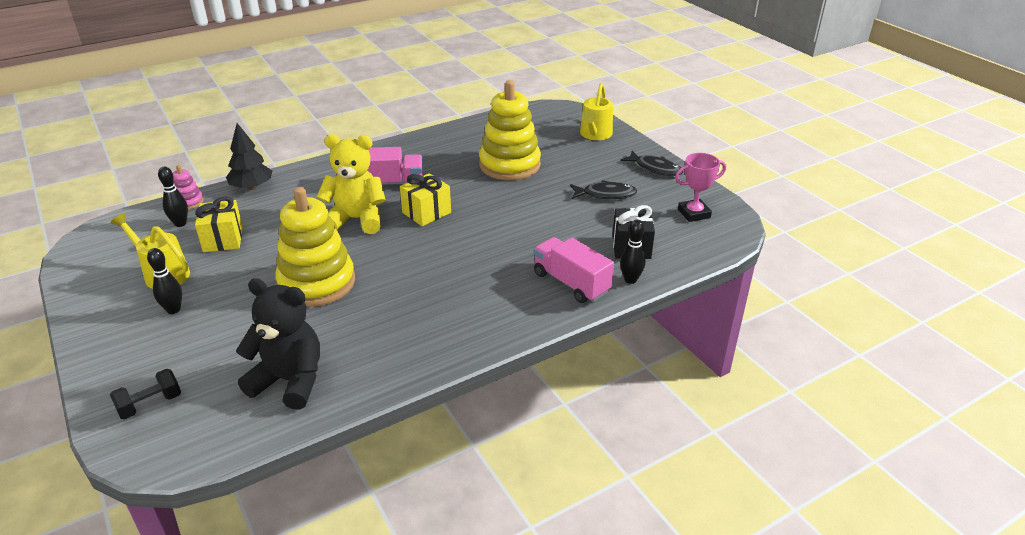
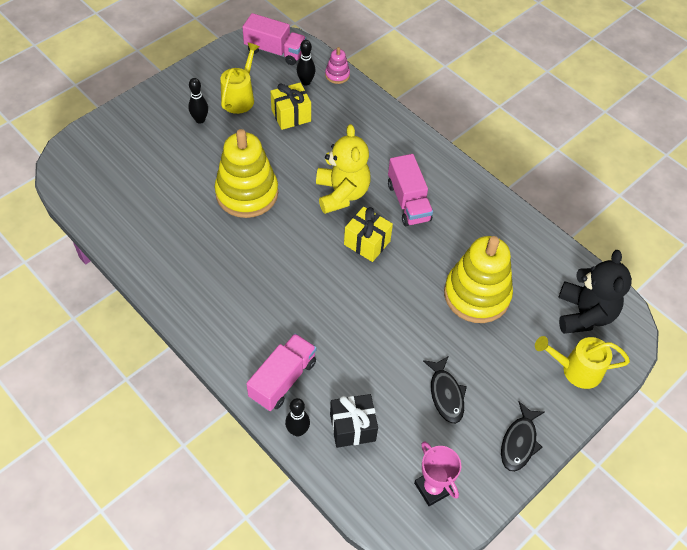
camera: 75 degrees right, 20 degrees up
(110, 240) = (275, 51): none -> pink truck
(150, 404) = (105, 145): black dumbbell -> none
(252, 187) = (371, 106): black tree -> none
(289, 381) = (134, 212): black teddy bear -> black teddy bear (584, 314)

